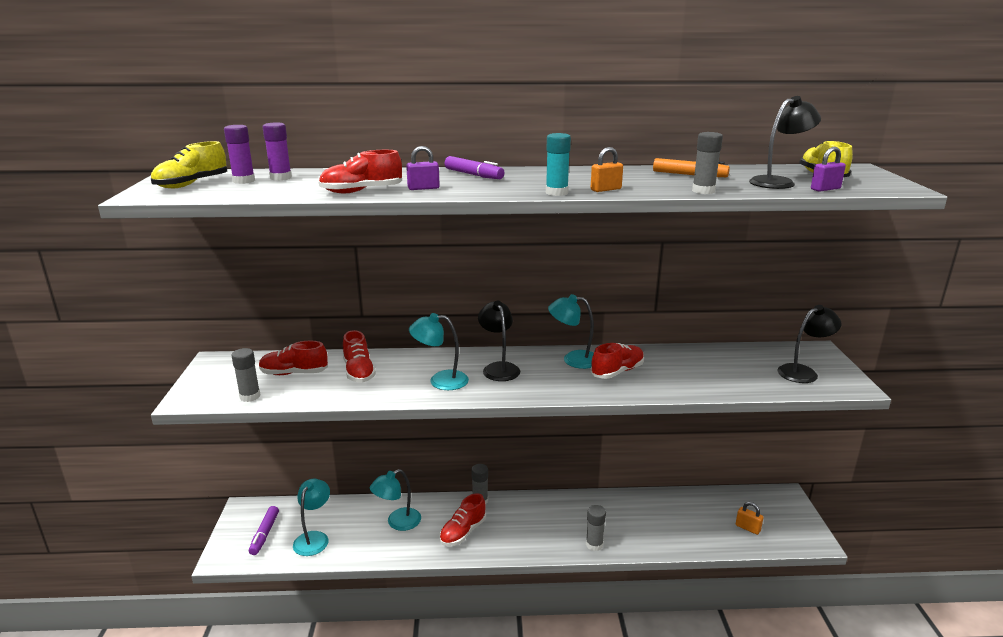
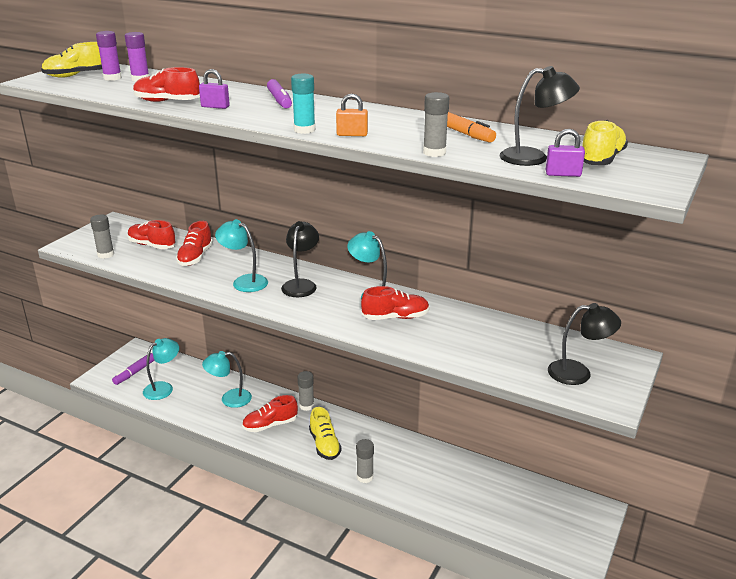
camera: 30 degrees right, 5 degrees up
(531, 530) = (324, 445): none -> yellow shoe
(747, 528) = (523, 521): orange padlock -> none

